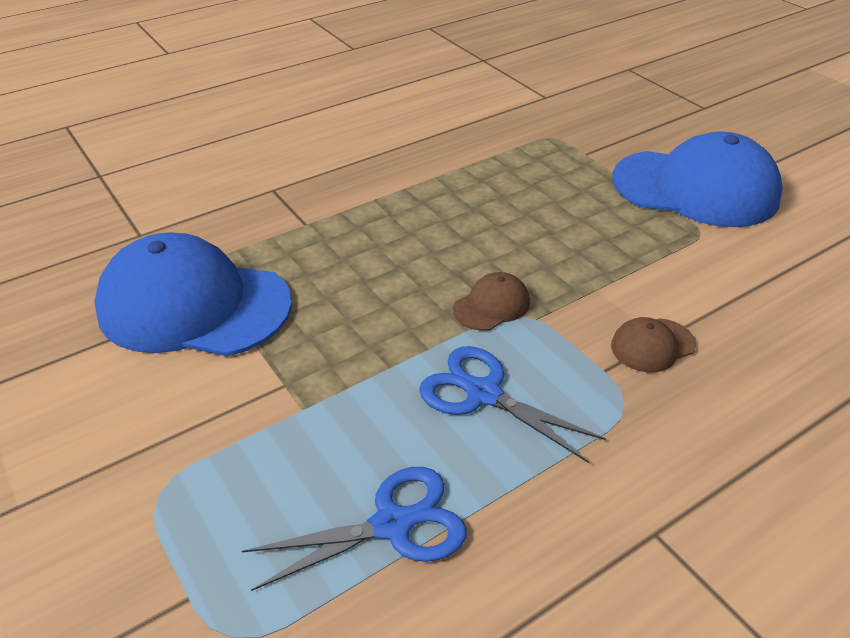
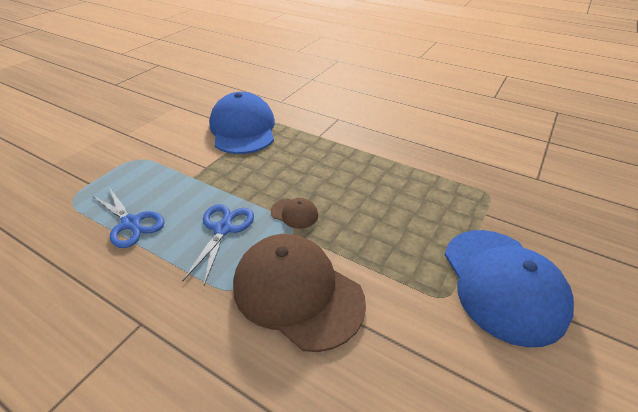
camera: 65 degrees right, 0 degrees up
(652, 345) = (297, 292): brown cap -> brown cap, size x2.35

